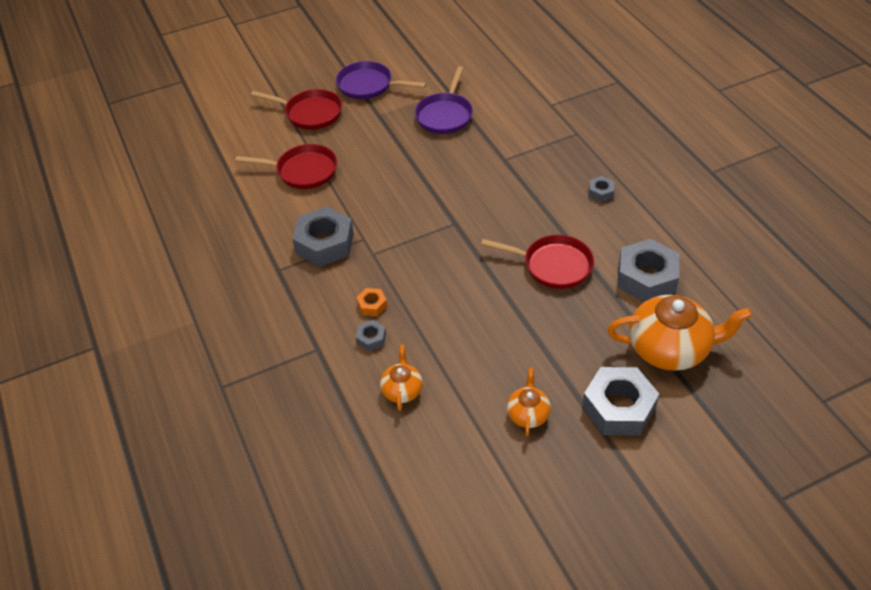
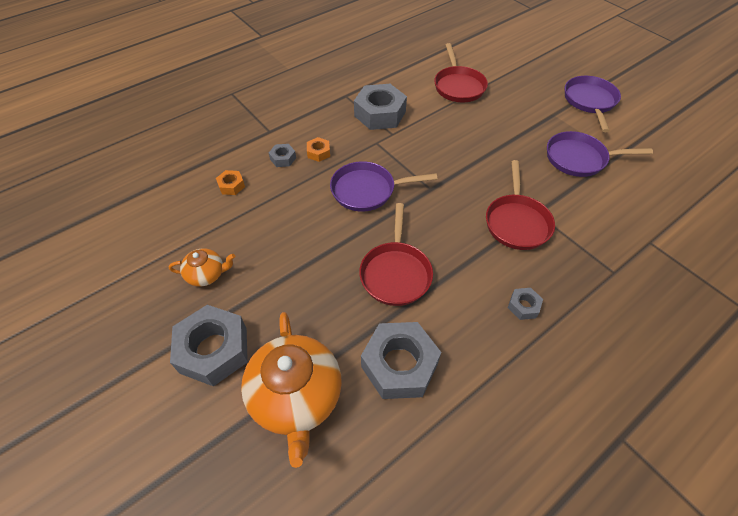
camera: 75 degrees right, 5 degrees up
(310, 113) = (531, 76): red pan -> red pan (517, 222)
(402, 390) = (231, 186): orange teapot -> orange nut
(443, 271) = (367, 190): none -> purple pan

